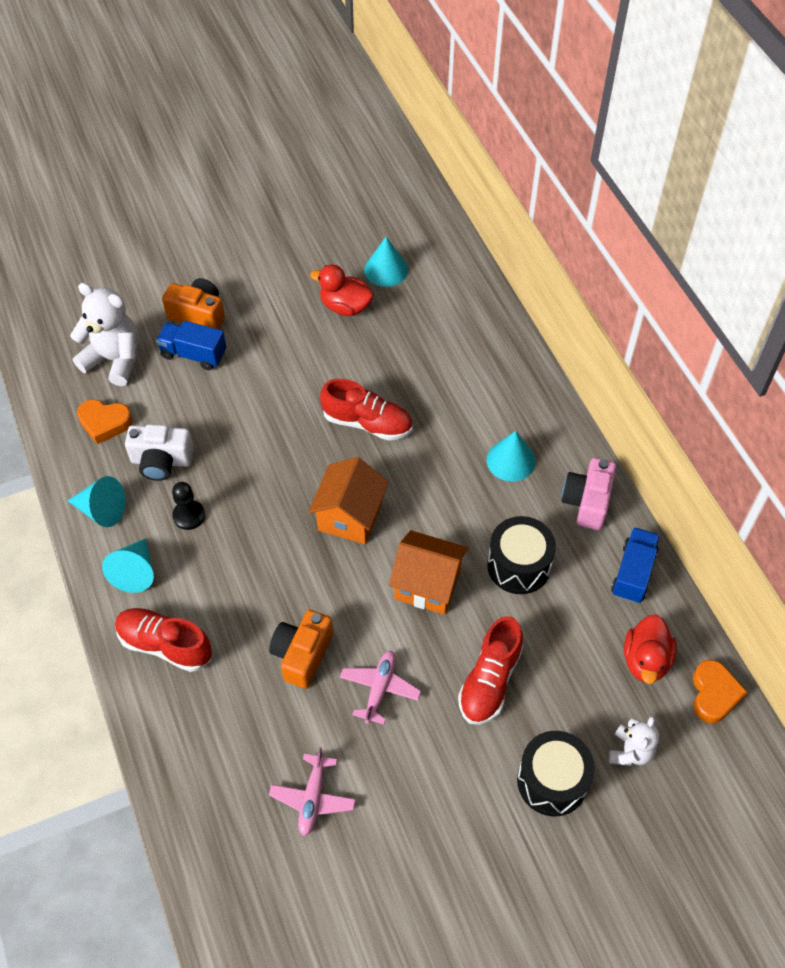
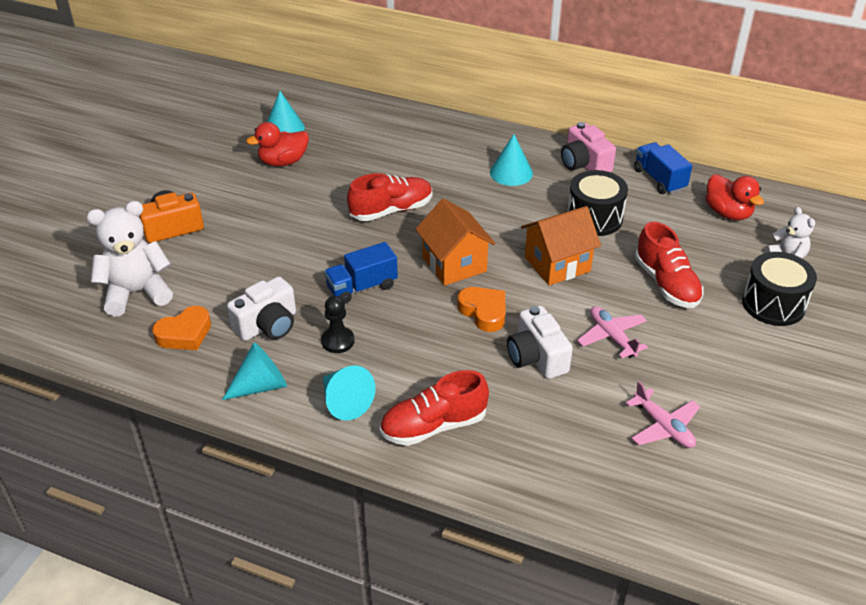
camera: 45 degrees left, 15 degrees down
(193, 354) = (202, 251): blue truck -> blue truck (362, 287)
(302, 654) = (536, 357): orange camera -> white camera
(714, 694) = (782, 203): orange heart -> orange heart (484, 312)

